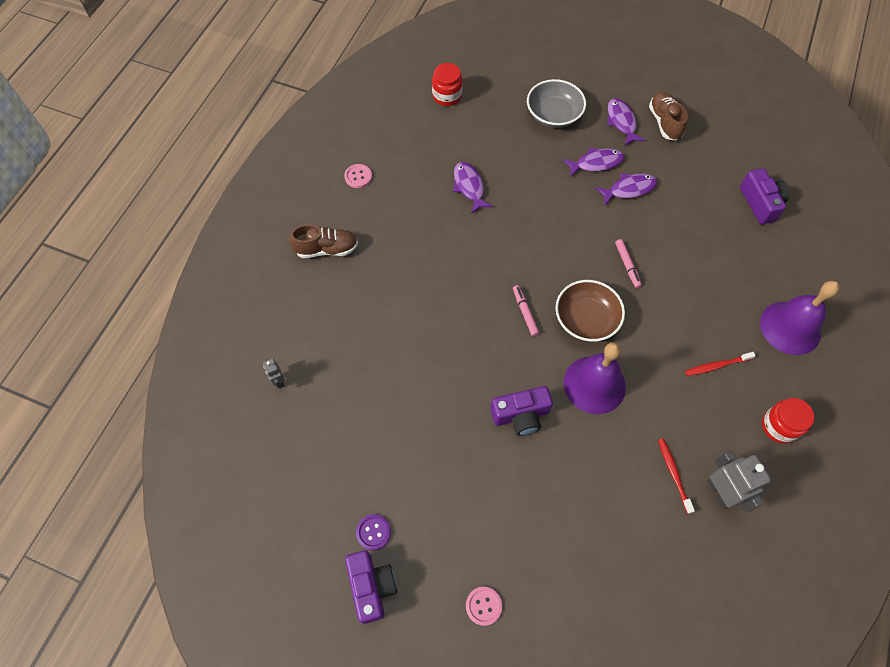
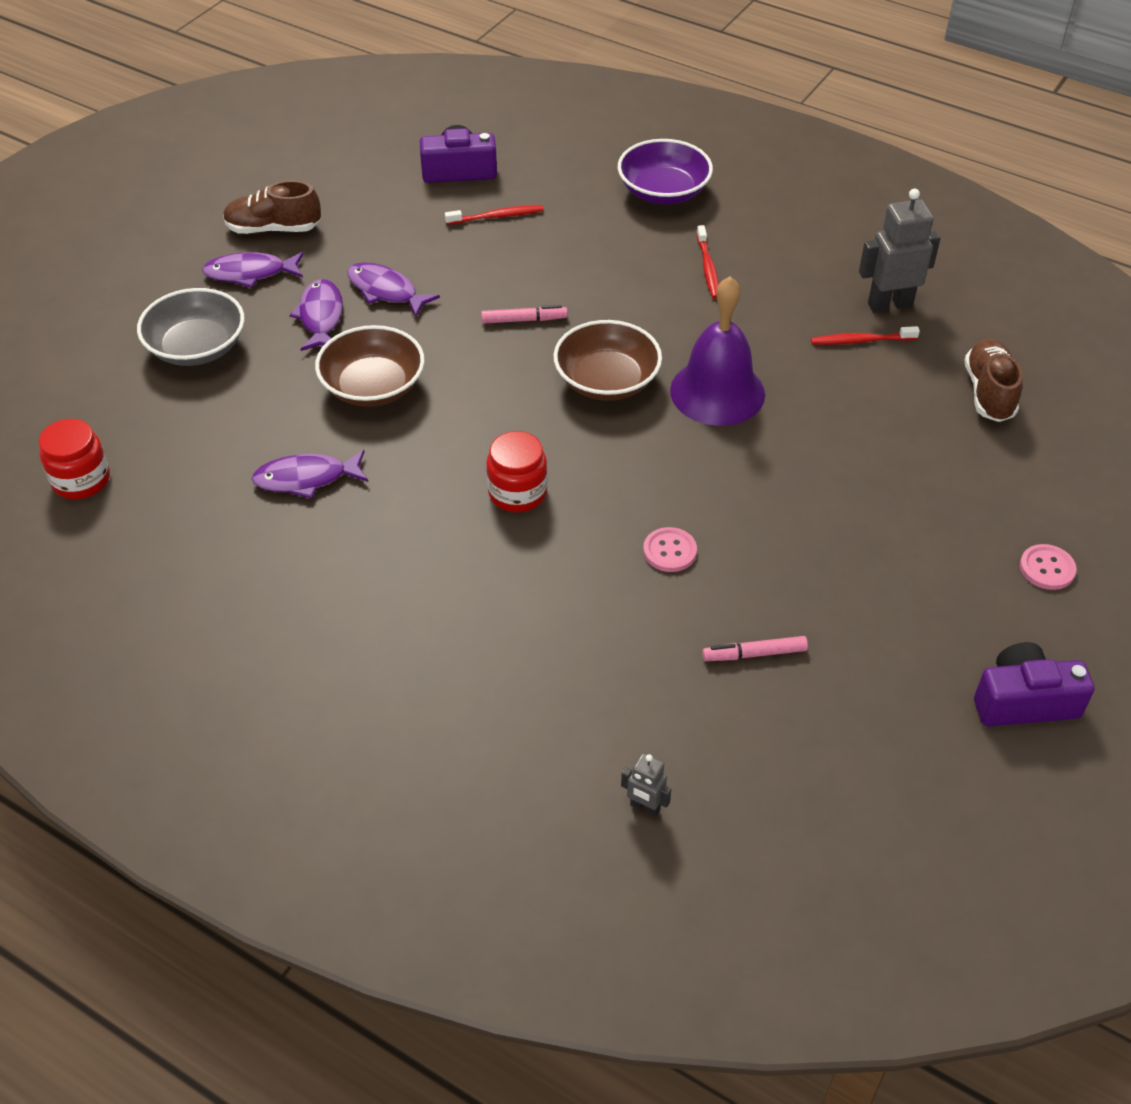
camera: 80 degrees left, 15 degrees down
(279, 381) = (644, 808): grey robot -> grey robot turned 45 degrees clockwise
(326, 249) = (372, 706): brown shoe -> brown shoe (989, 392)
(358, 177) = (217, 638): pink button -> pink button (669, 551)
(373, 532) = (936, 690): purple button -> none
(521, 415) = (756, 481): purple camera -> none
(525, 312) = (578, 447): pink marker -> pink marker (754, 654)
(546, 201) = (373, 386): none -> brown bowl
(629, 189) = (386, 291): purple fish -> purple fish turned 45 degrees counterclockwise
(722, 233) = (497, 216): none -> red toothbrush
(779, 426) = (803, 234): red jar -> red jar (517, 493)
(790, 327) = (663, 191): purple bell -> purple bowl

